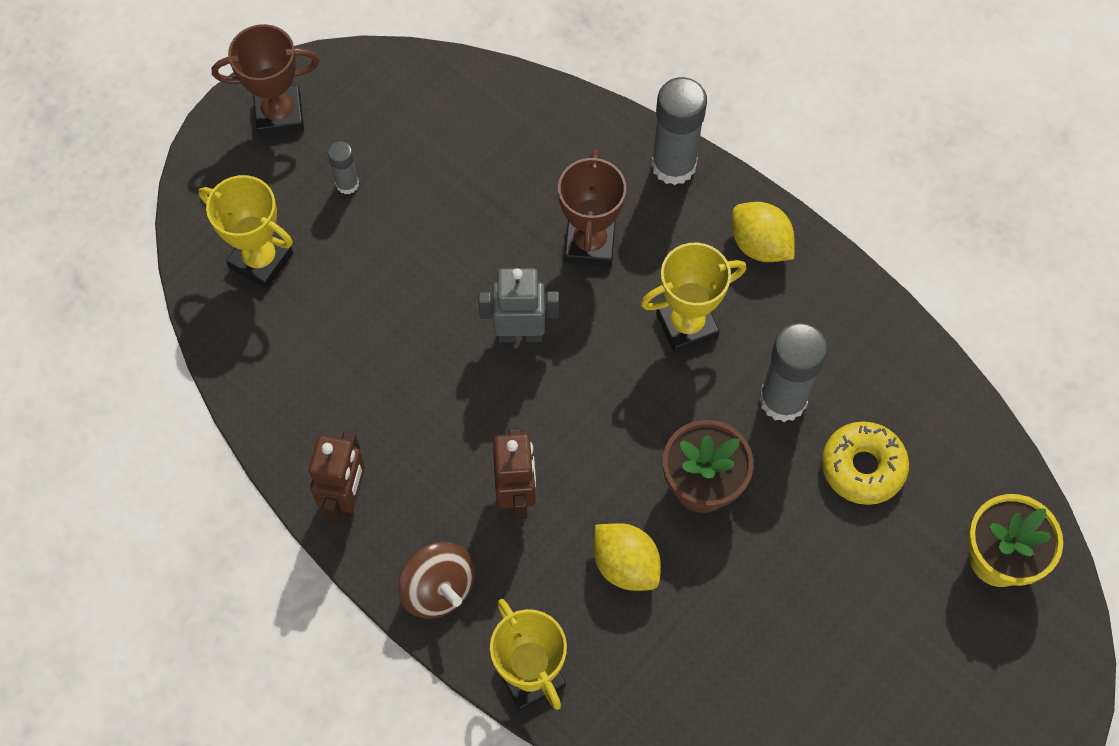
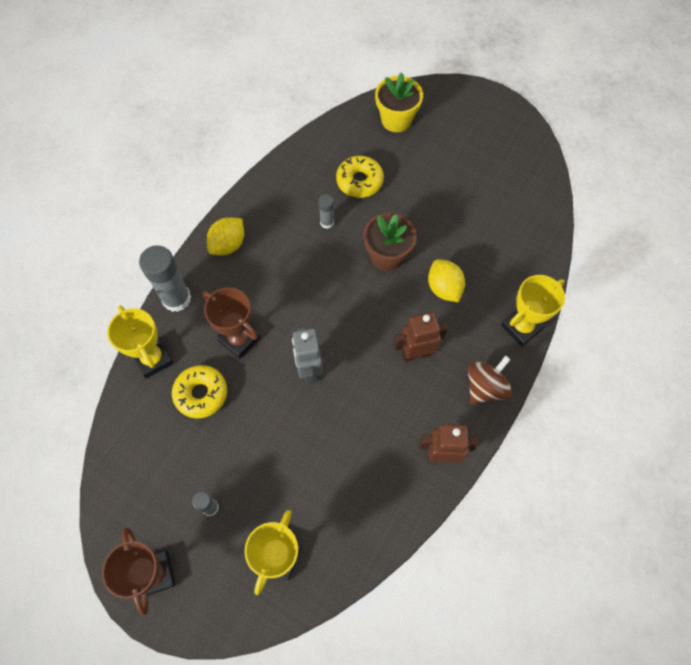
camera: 100 degrees left, 0 degrees up
(512, 186) = (201, 394): none -> yellow donut
(589, 244) = (239, 339): brown trophy -> brown trophy turned 45 degrees clockwise
(625, 565) = (444, 288): yellow lemon -> yellow lemon turned 60 degrees counterclockwise
(686, 325) = (288, 277): yellow trophy -> yellow trophy (153, 359)
(783, 399) = (327, 222): grey glue stick -> grey glue stick, size x0.51

